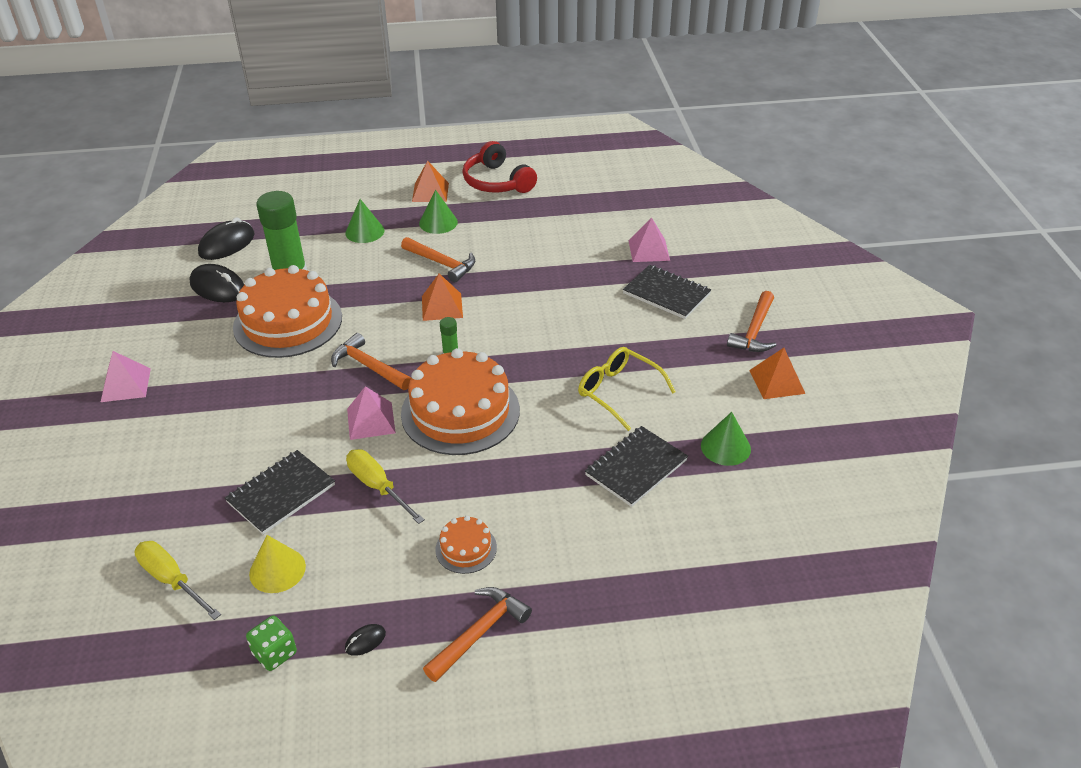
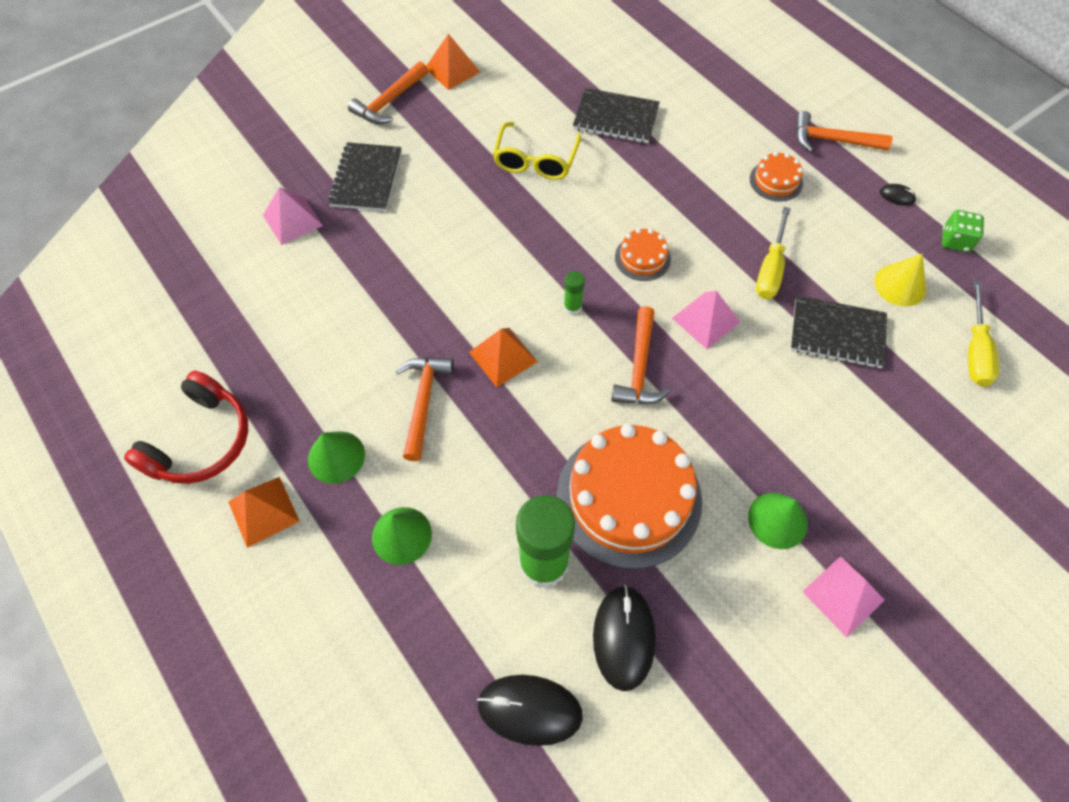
camera: 120 degrees left, 20 degrees up
(460, 412) = (642, 258): orange cake -> orange cake, size x0.45
(725, 447) = (553, 77): green cone -> green cone (777, 520)
(754, 331) = (389, 101): orange hammer -> orange hammer turned 135 degrees clockwise

